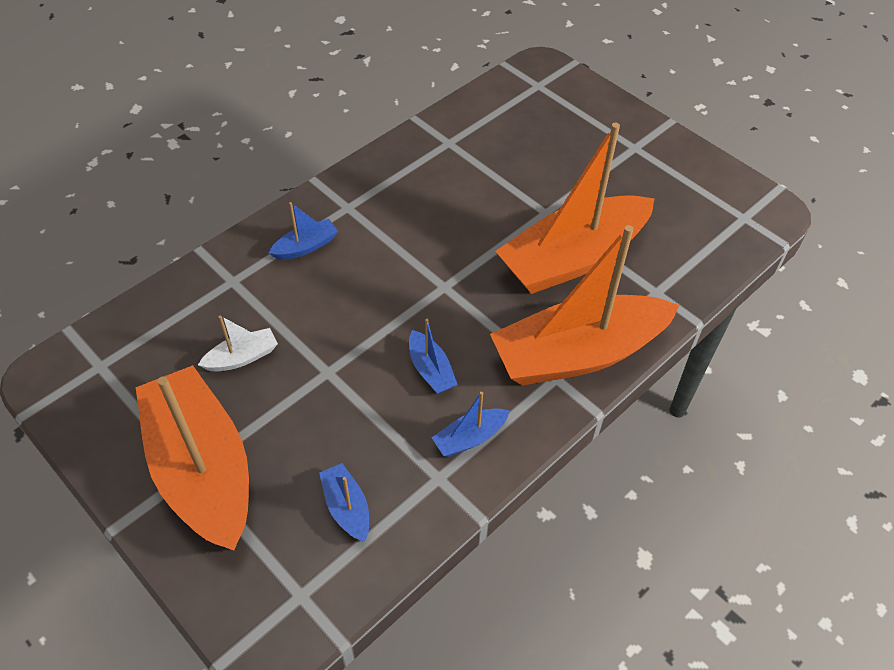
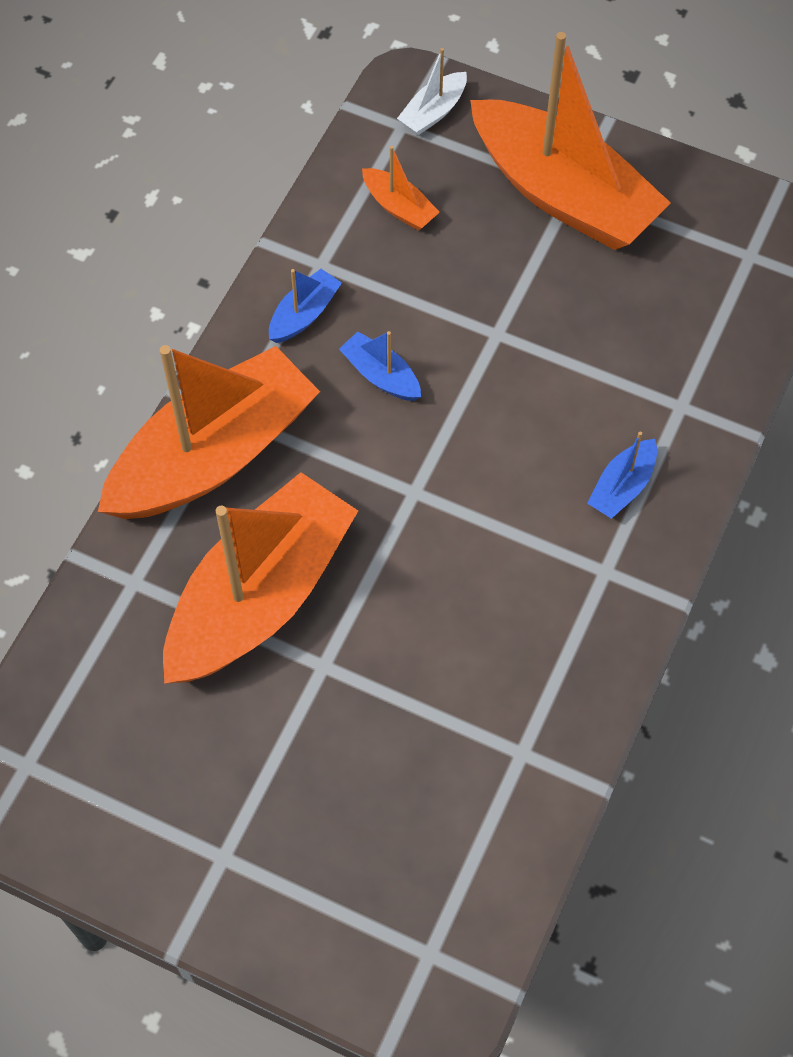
camera: 160 degrees right, 10 degrees up
(242, 357) = (602, 317): white boat -> white boat (433, 112)
(347, 507) = (399, 207): blue boat -> orange boat

